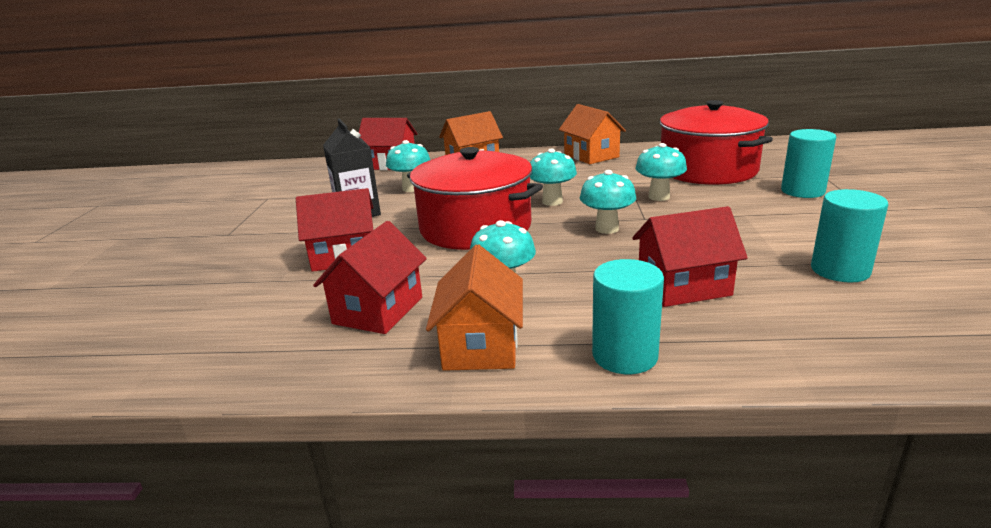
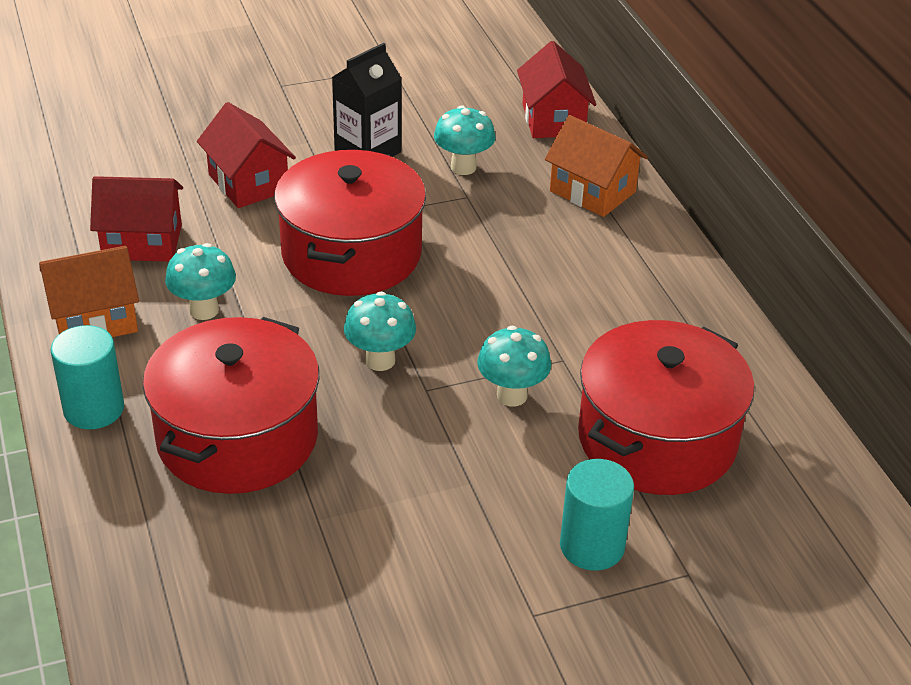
camera: 65 degrees right, 15 degrees up
(552, 201) = (458, 299): turquoise mushroom -> none
(591, 156) = (678, 304): orange house -> none
(683, 286) = (237, 437): red house -> red pot
(840, 270) = (310, 565): turquoise cylinder -> none

